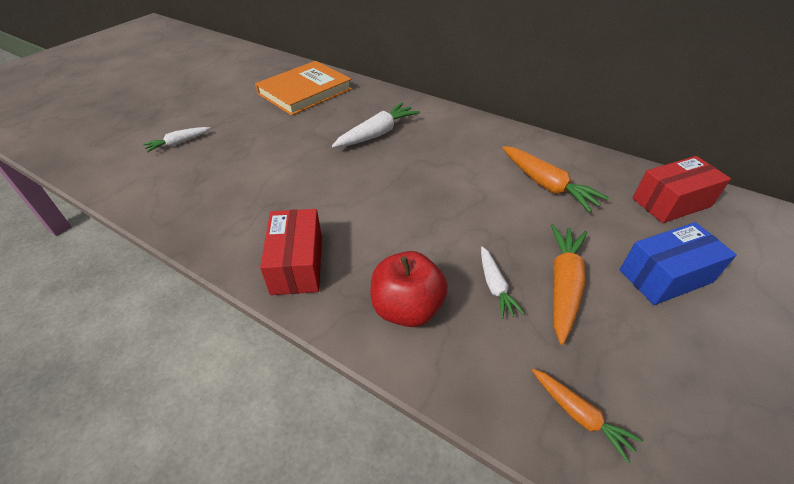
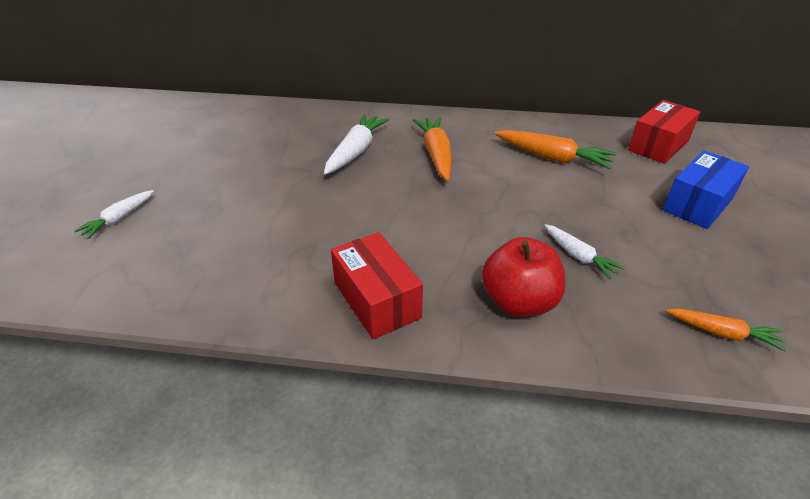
camera: 25 degrees left, 5 degrees down
(305, 91) = (237, 127): orange book -> none
(563, 285) = (631, 236): orange carrot -> orange carrot (436, 155)

